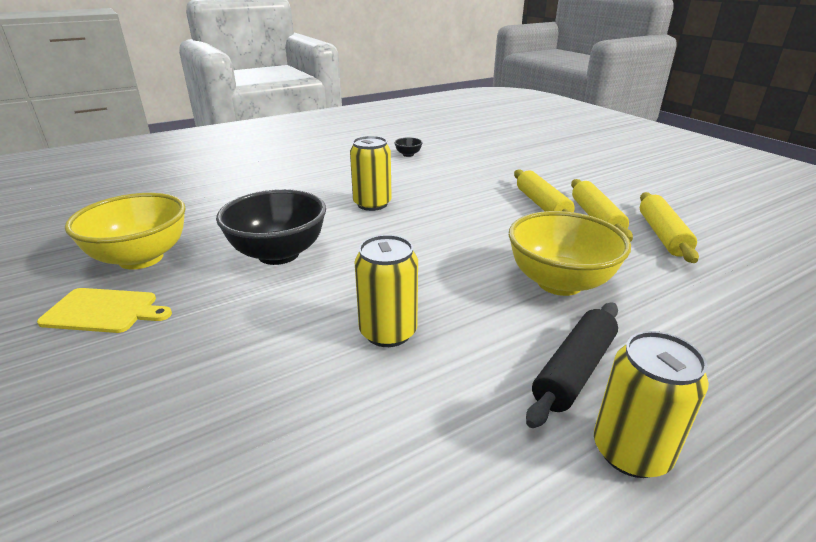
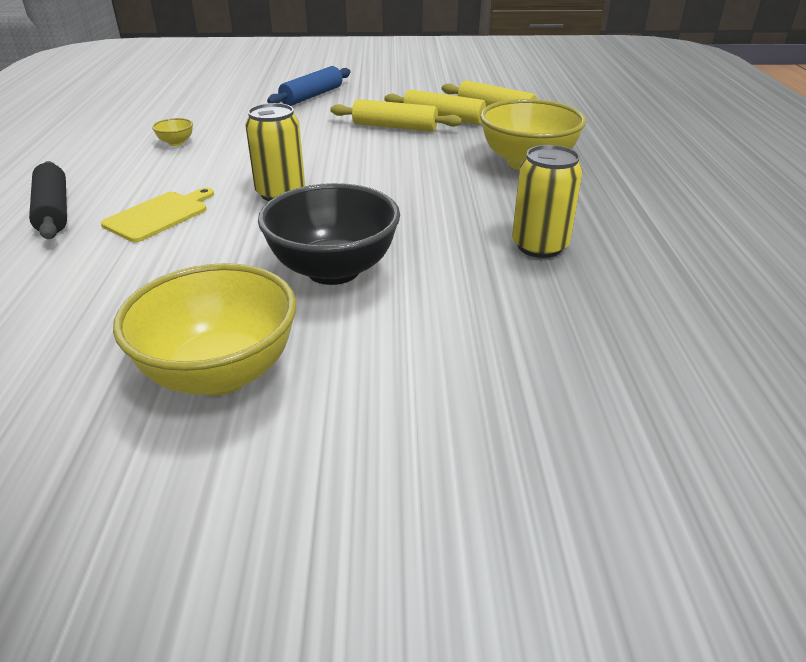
camera: 60 degrees left, 5 degrees up
(104, 311) = (344, 415): yellow cutting board -> yellow cutting board (159, 215)
(408, 154) = (176, 143): black bowl -> yellow bowl
(548, 162) = (312, 96): none -> blue rolling pin
(574, 370) = (636, 194): black rolling pin -> black rolling pin (53, 211)
(631, 451) = (719, 205): yellow can -> none

